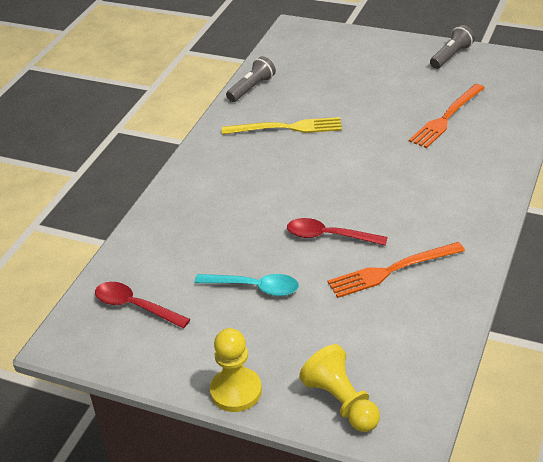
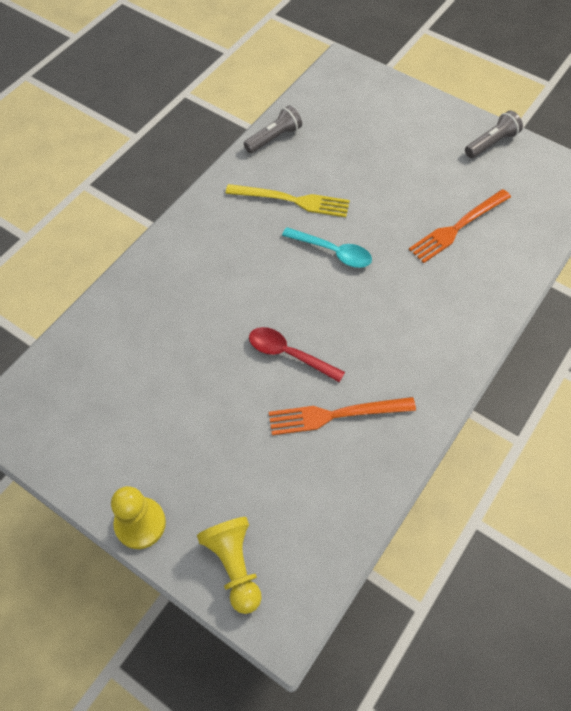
camera: 10 degrees right, 20 degrees up
(135, 306) = (78, 393): red spoon -> none
(254, 287) = (196, 400): turquoise spoon -> turquoise spoon (333, 252)

